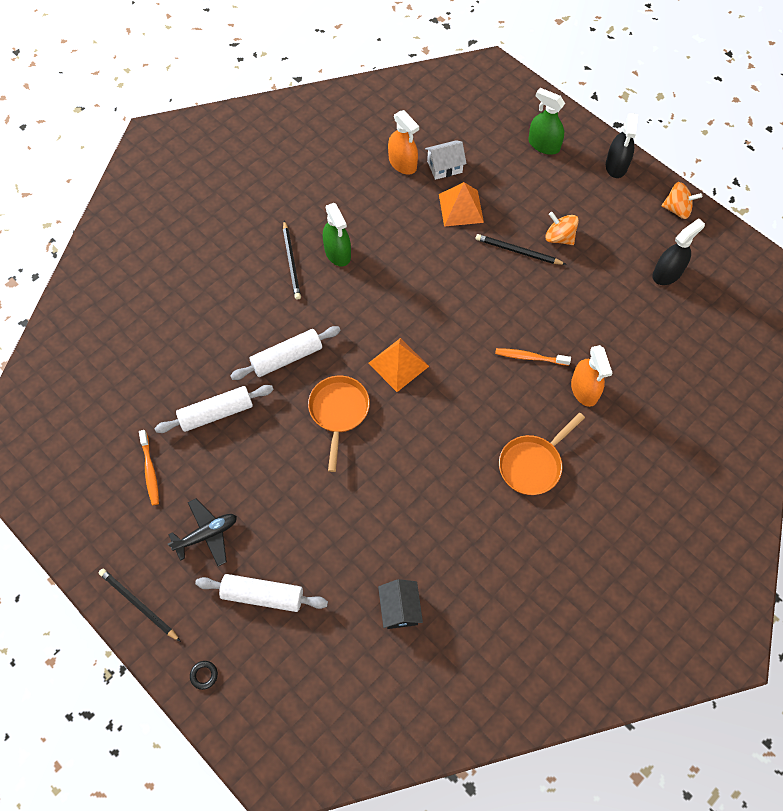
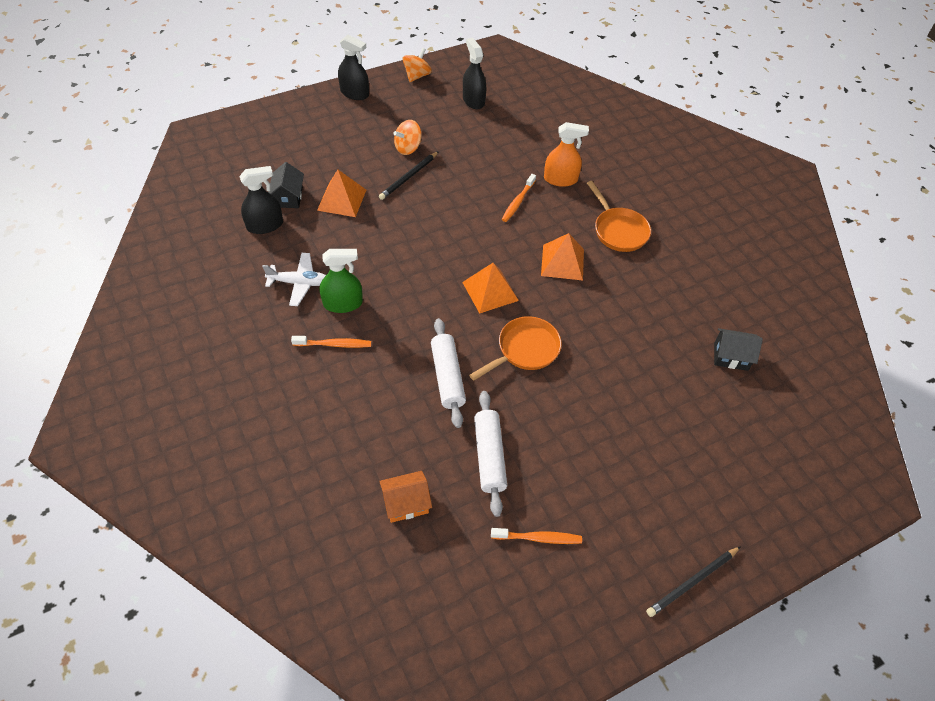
camera: 75 degrees left, 10 degrees down
(156, 364) = (406, 503): none -> orange house
(204, 675) = (775, 533): black ring -> none
(207, 534) = (626, 497): black plane -> none
(263, 595) = (701, 461): white rolling pin -> none
(291, 262) = (334, 344): black pencil -> orange toothbrush
(339, 412) = (524, 350): orange pan -> orange pan turned 120 degrees clockwise
(347, 213) = (299, 283): none -> white plane
(402, 163) = (265, 225): orange spray bottle -> black spray bottle
(444, 167) = (288, 197): white house -> black house
(463, 419) = (562, 262): none -> orange pyramid
(543, 145) = (306, 127): green spray bottle -> none

